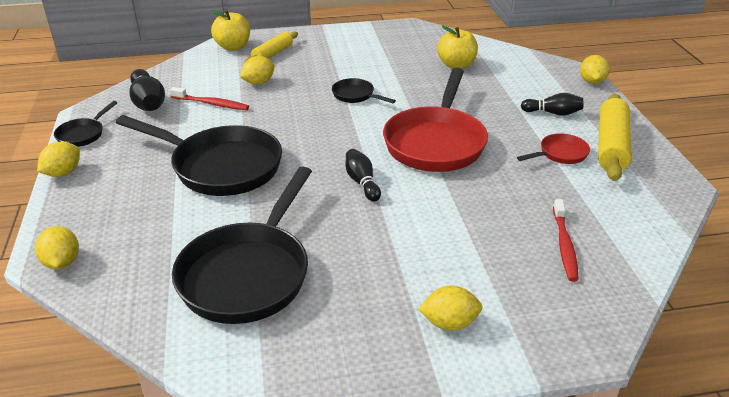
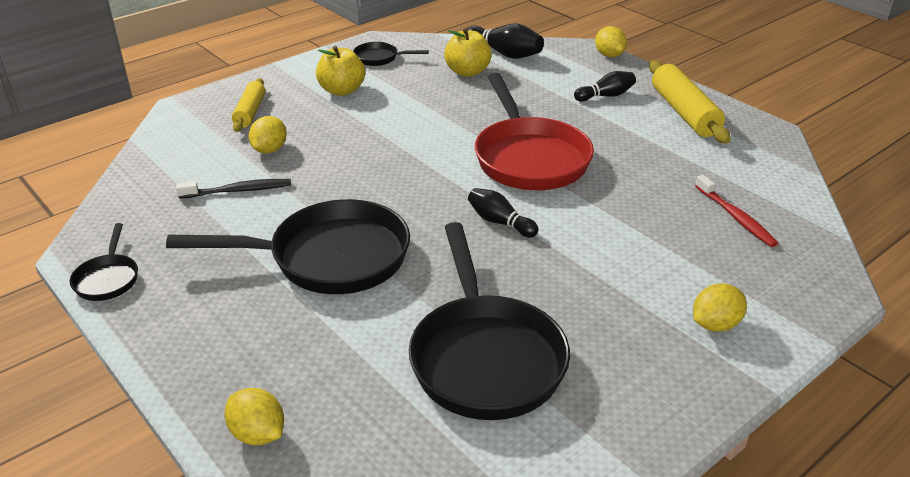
camera: 30 degrees left, 0 degrees up
(63, 173) = (135, 333): yellow lemon -> none
(148, 103) = (153, 213): black bowling pin -> black bowling pin (504, 54)
(211, 104) = (238, 190): red toothbrush -> black toothbrush
(233, 47) = (190, 116): yellow apple -> yellow apple (342, 90)
(356, 95) = (397, 133): black pan -> black pan (379, 58)
(560, 154) = (650, 134): red pan -> none

